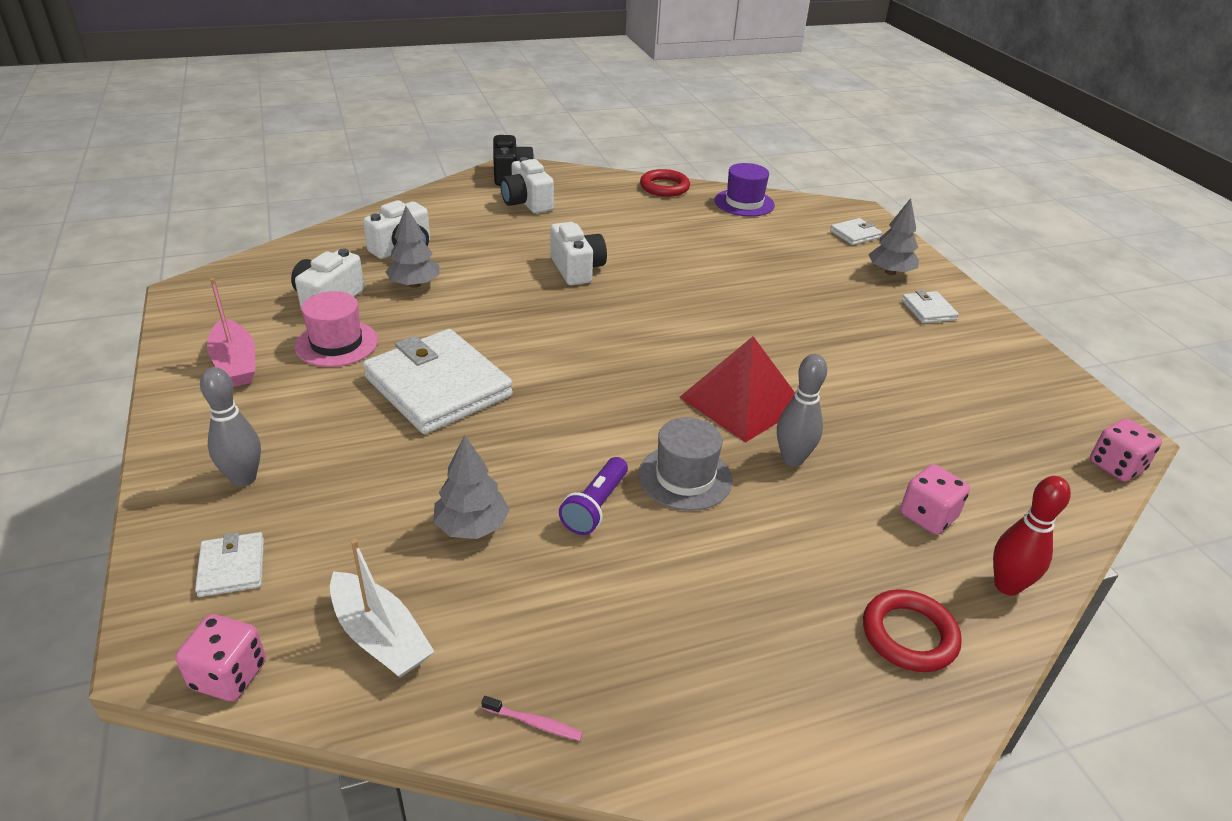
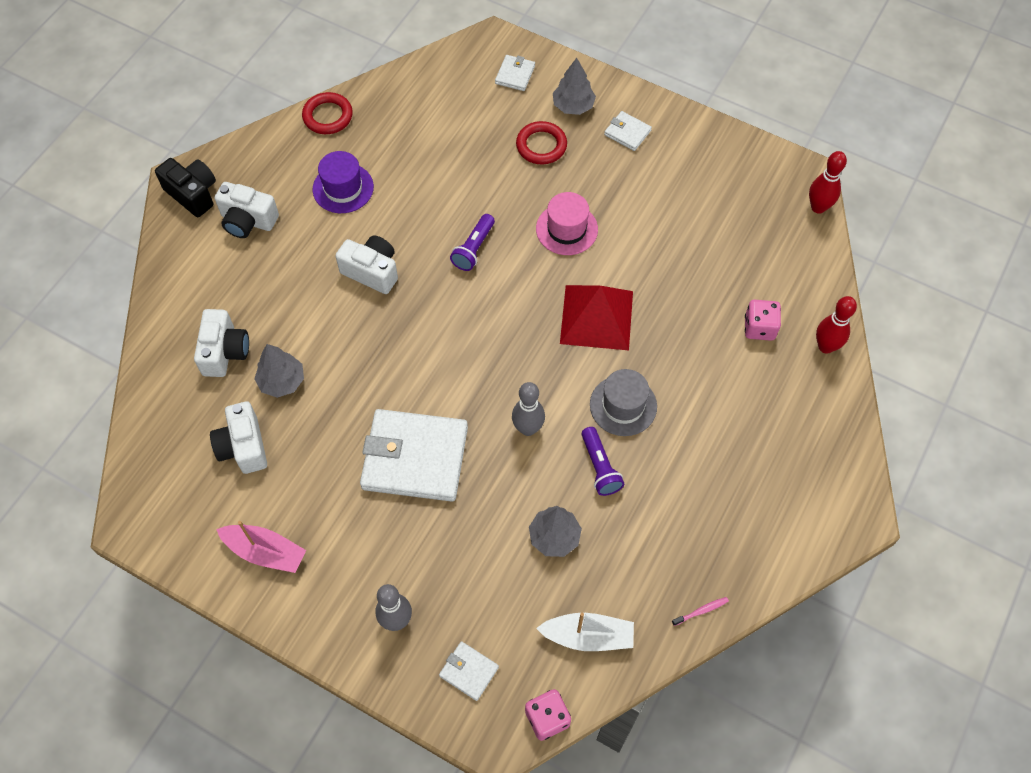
camera: 40 degrees left, 25 degrees up
(336, 343) = (305, 479): pink hat -> pink hat (566, 229)
(681, 301) = (473, 249): none -> purple flashlight
(744, 203) = (405, 92): purple hat -> purple hat (343, 188)
(792, 459) = (663, 342): grey bowling pin -> grey bowling pin (528, 428)
(909, 635) = (807, 417): red ring -> red ring (541, 146)
(1116, 466) = (818, 207): pink dice -> red bowling pin

